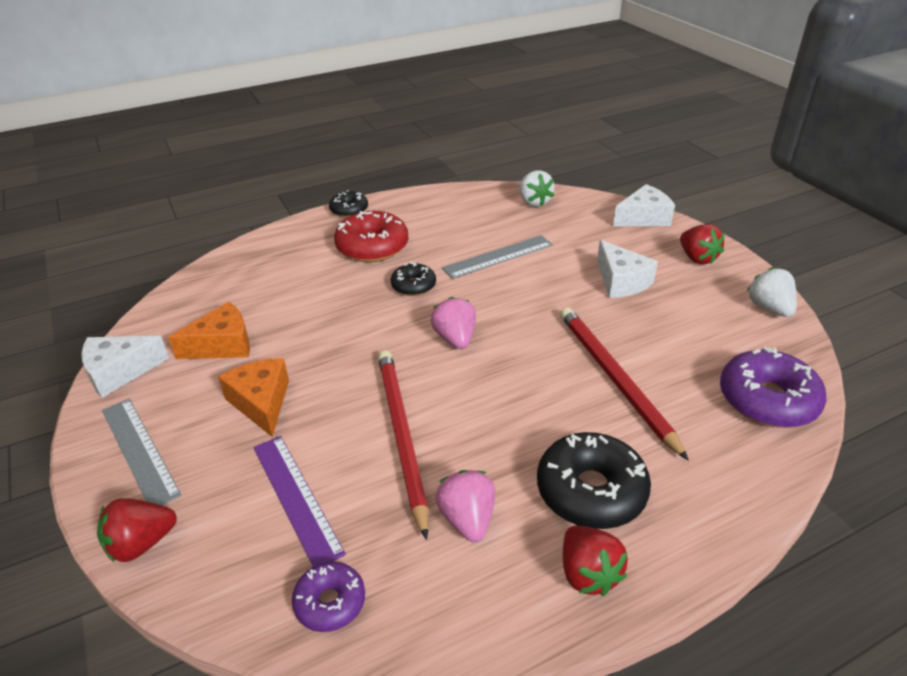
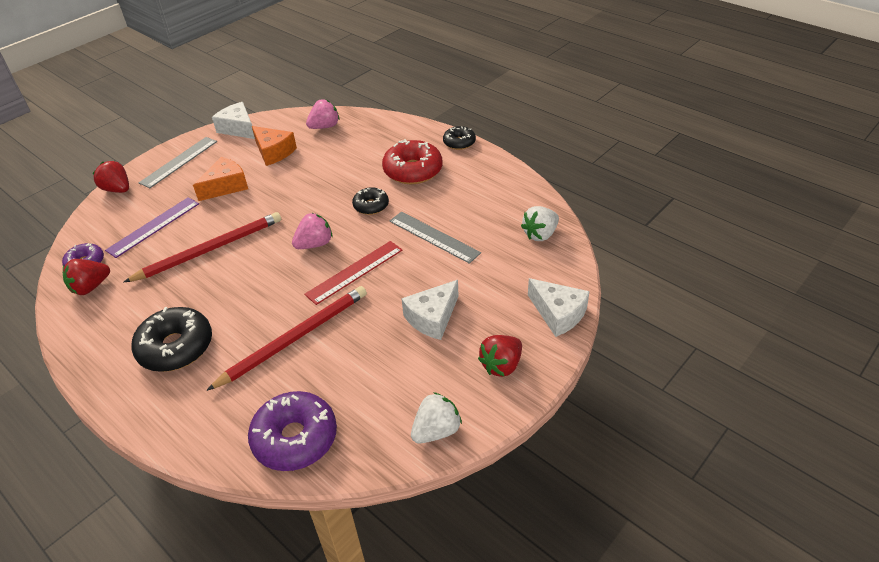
camera: 70 degrees right, 5 degrees up
(467, 519) = (145, 297): pink strawberry -> pink strawberry (325, 127)
(524, 317) = (354, 272): none -> red ruler
(588, 573) = (109, 359): red strawberry -> red strawberry (91, 287)

